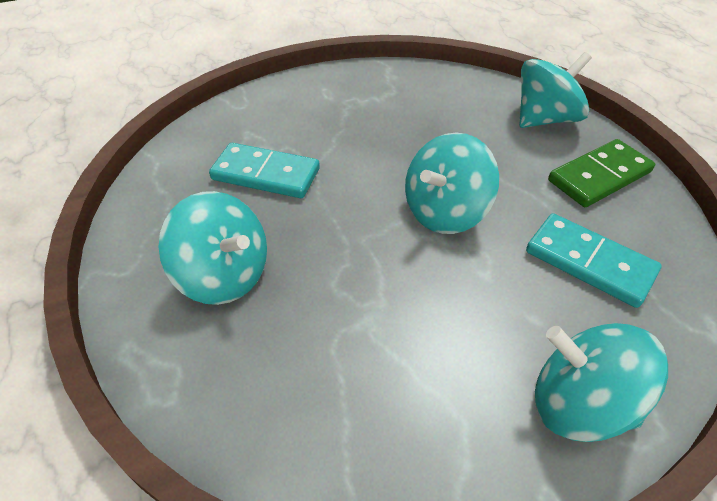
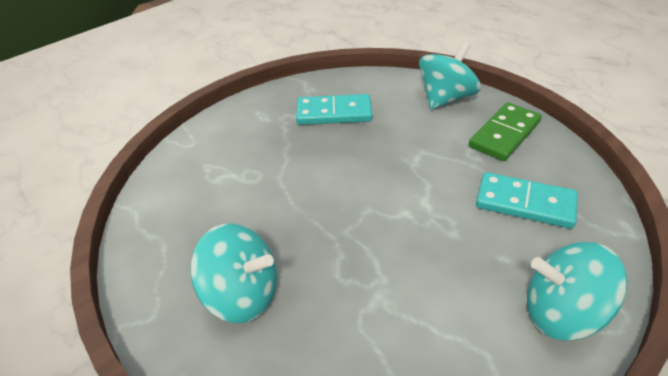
camera: 15 degrees left, 5 degrees down
(266, 174) = (239, 198): turquoise domino -> turquoise domino (334, 113)
(445, 212) = (401, 192): turquoise spinning top -> none

